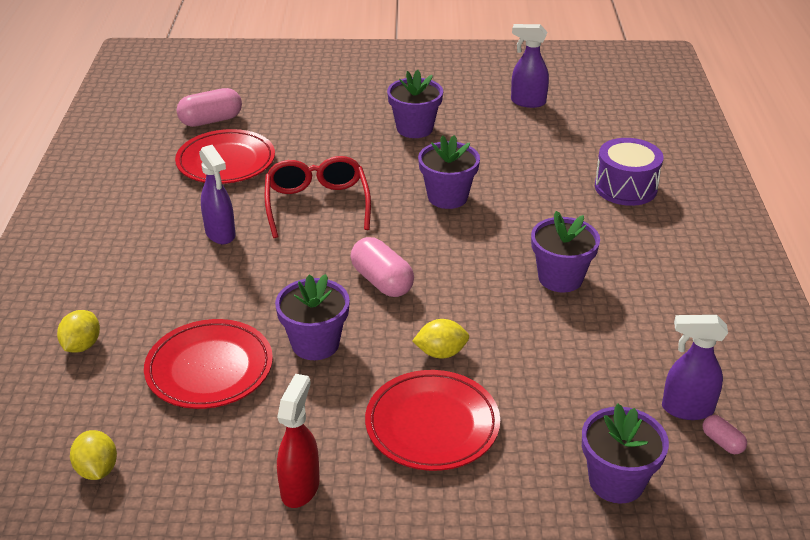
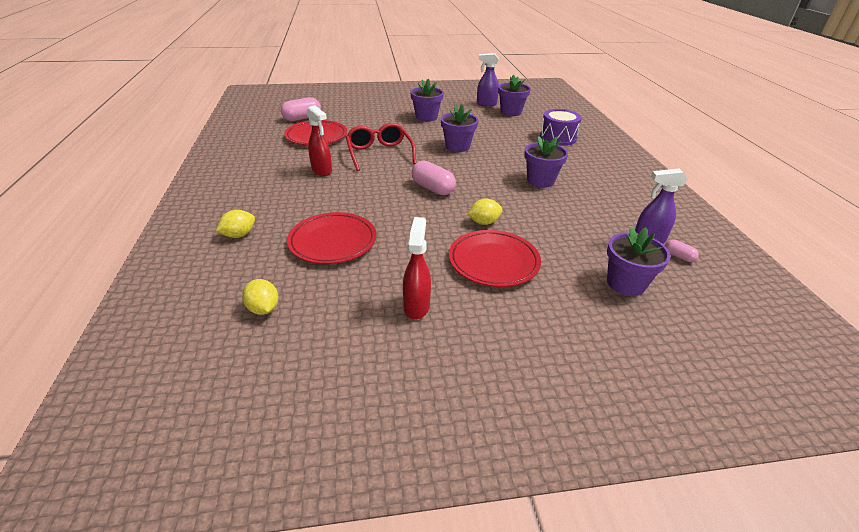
camera: 10 degrees left, 0 degrees up
(82, 345) = (239, 235): yellow lemon -> yellow lemon turned 45 degrees clockwise
(220, 234) = (322, 171): purple spray bottle -> red spray bottle
(315, 344) = (400, 223): purple flower pot -> purple flower pot (511, 112)

